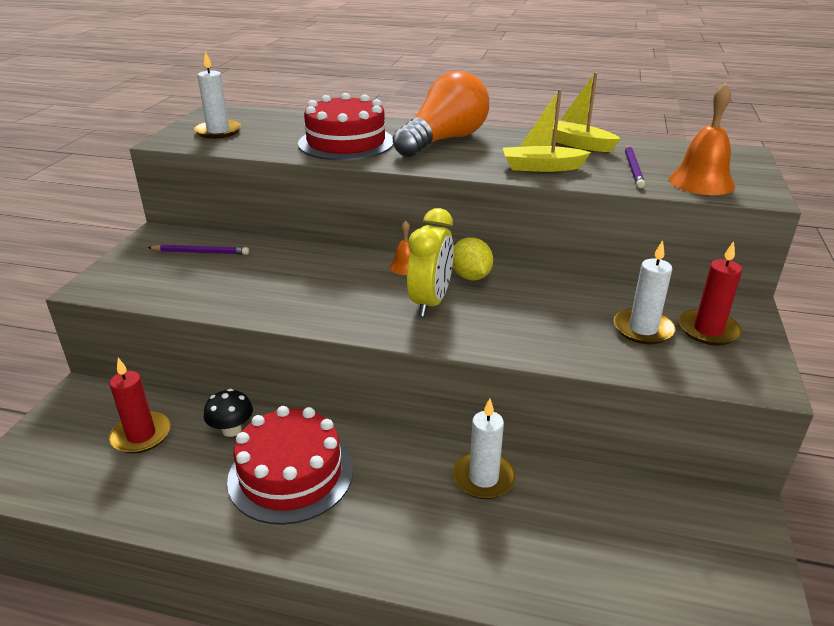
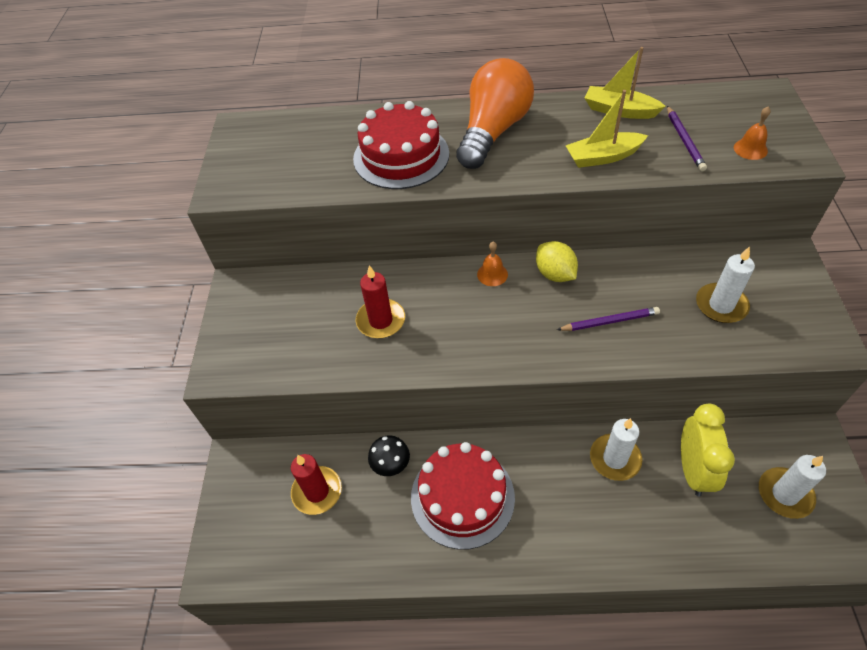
camera: 10 degrees left, 20 degrees up
(201, 252) = (294, 300): purple pencil -> purple pencil (609, 321)
(218, 131) = (262, 164): white candle -> white candle (785, 494)
(430, 302) = (534, 316): yellow clock -> yellow clock (693, 470)
(701, 182) = (750, 149): orange bell -> orange bell, size x0.55
(708, 330) = (772, 293): red candle -> red candle (381, 320)

